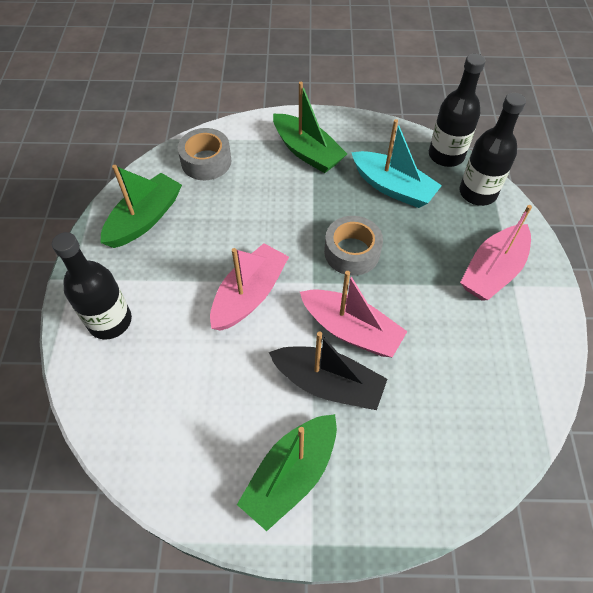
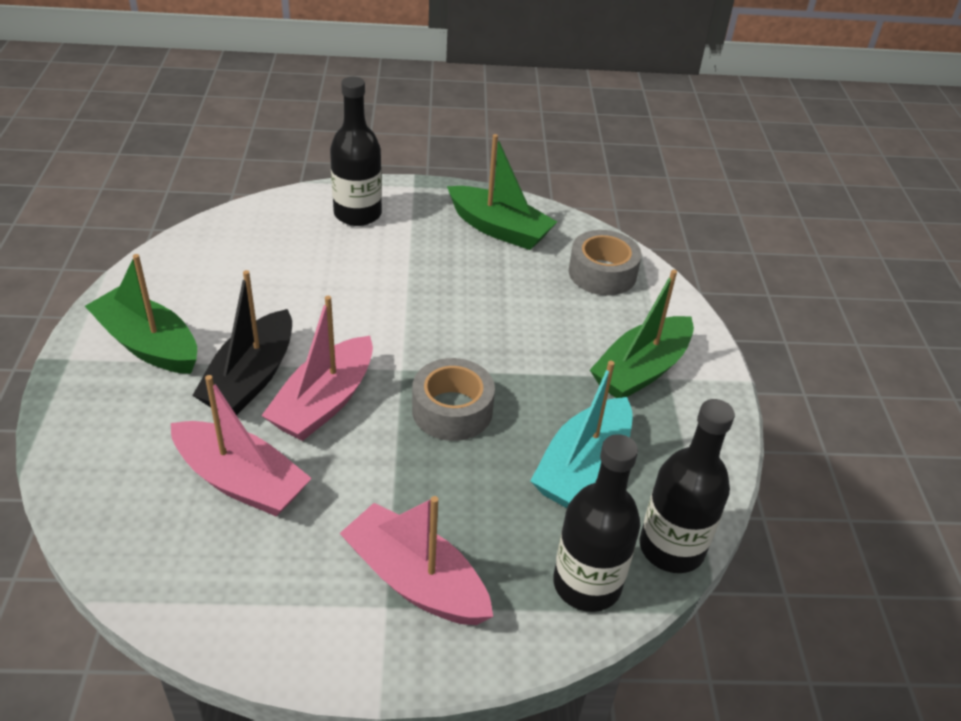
camera: 85 degrees right, 15 degrees down
(249, 295) = (385, 313): pink boat -> pink boat (241, 481)

